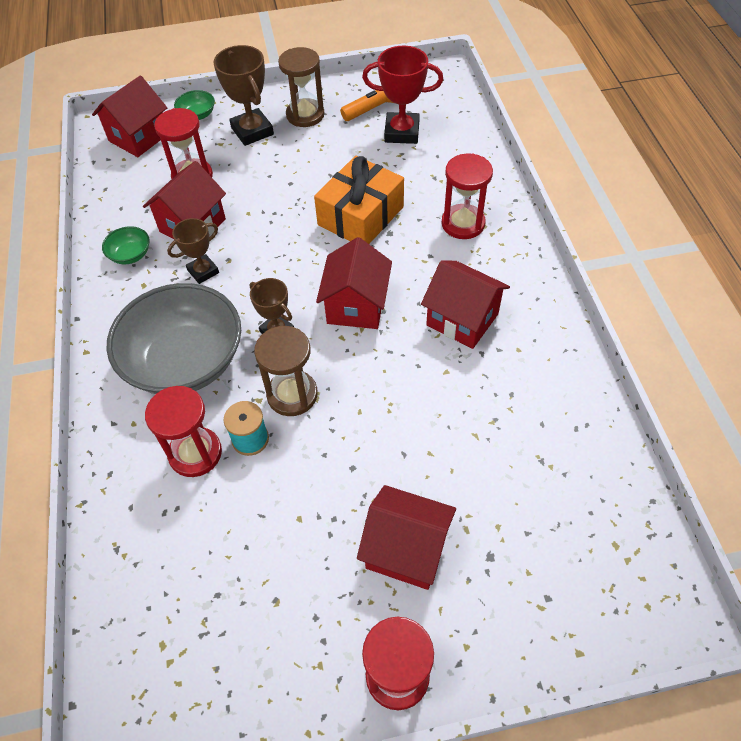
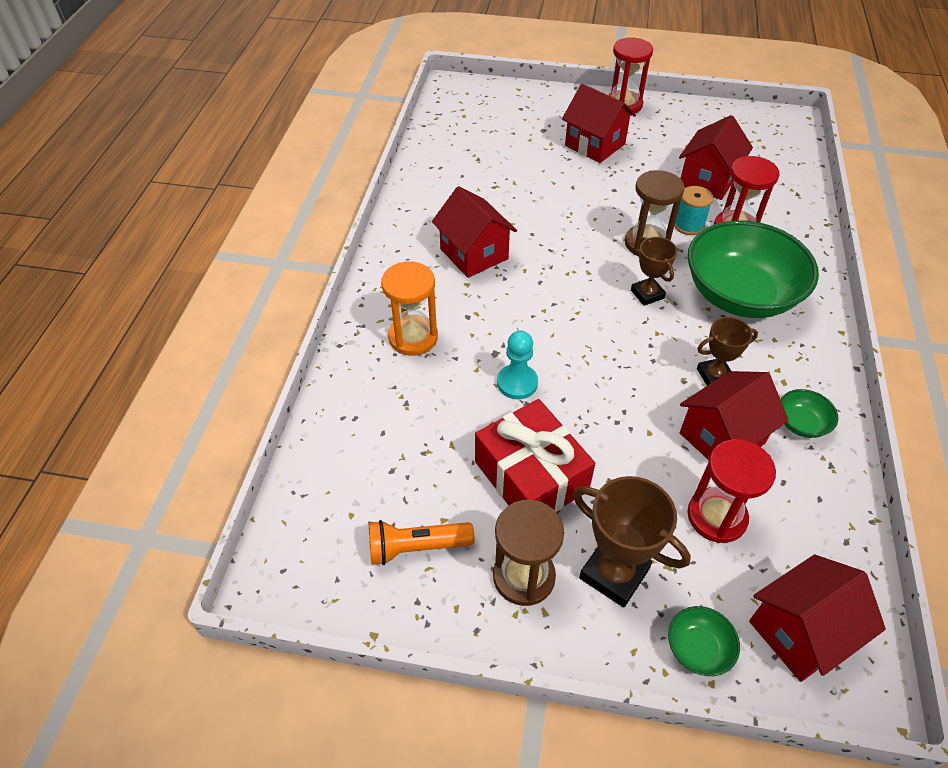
camera: 160 degrees left, 5 degrees down
(185, 361) = (740, 295): grey bowl -> green bowl
(252, 131) = (614, 573): brown trophy -> brown trophy turned 45 degrees counterclockwise
(322, 162) = (531, 476): none -> red gift
(356, 306) = (563, 293): red house -> red house (708, 180)
(360, 216) = (517, 383): orange gift -> turquoise pawn
(402, 132) = (404, 487): red trophy -> none
(463, 223) = (413, 337): red hourglass -> orange hourglass

